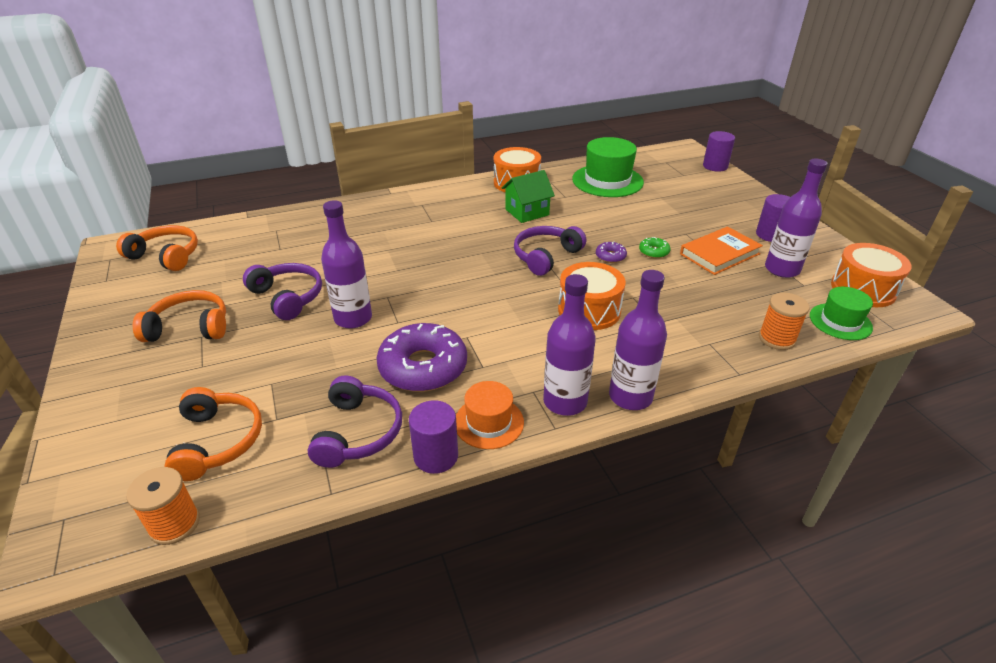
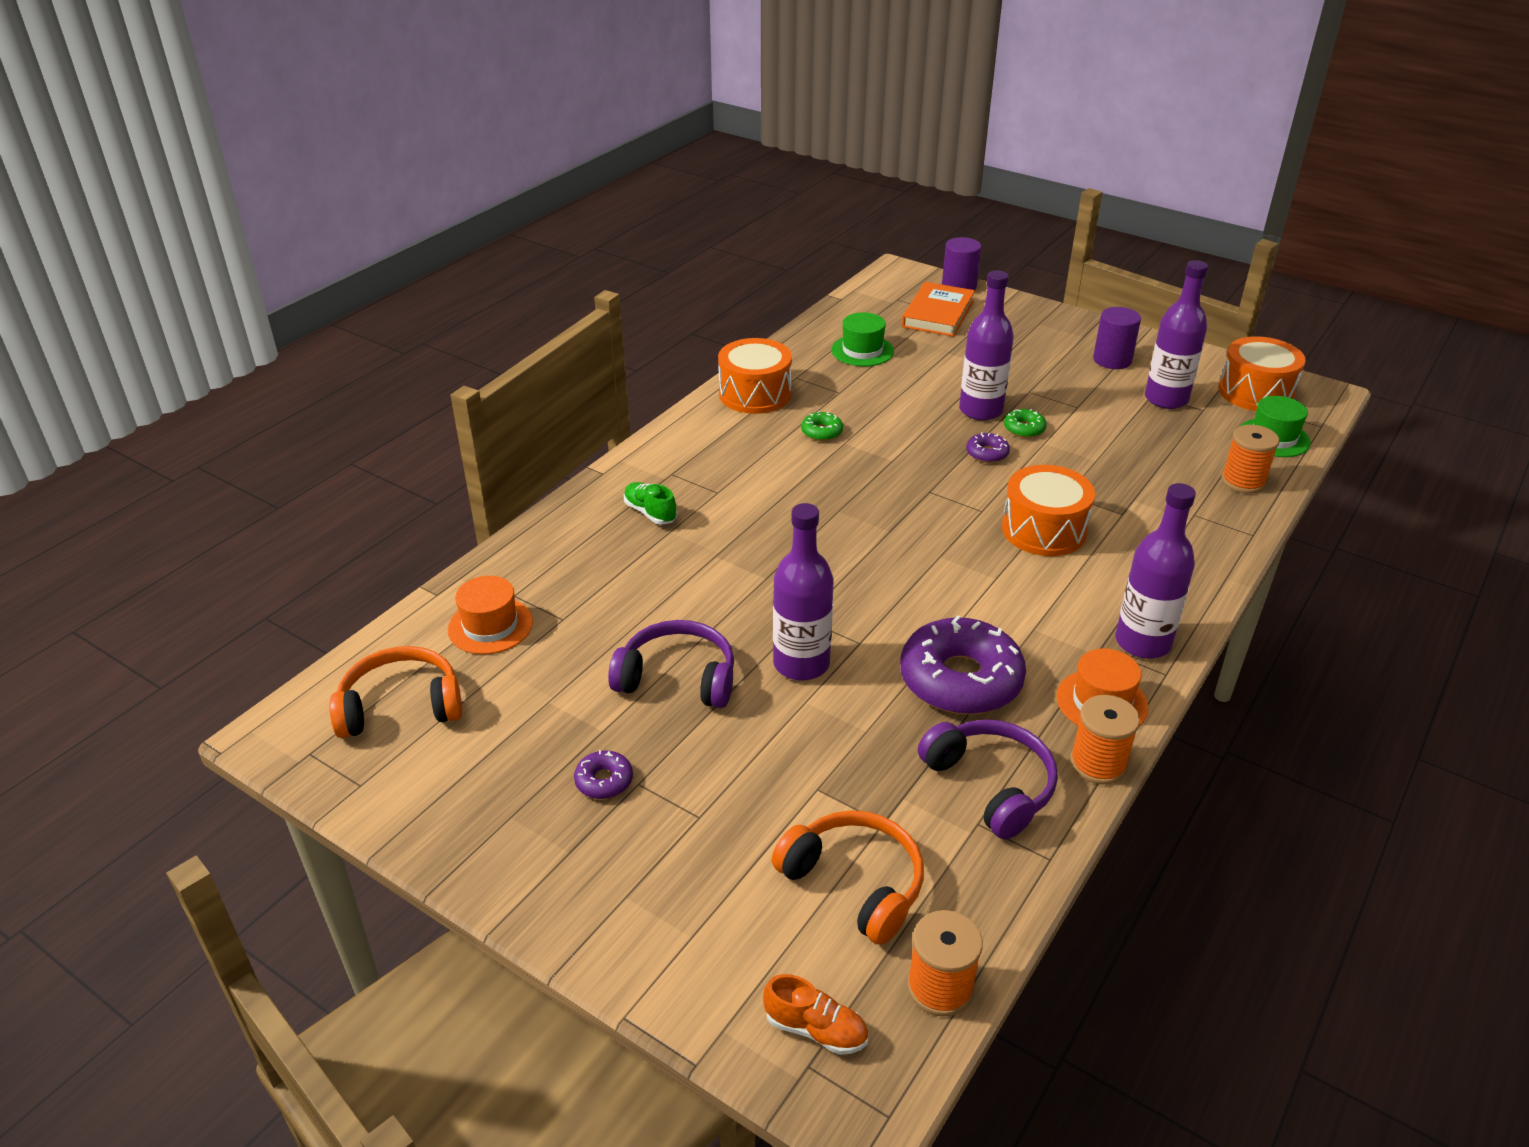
camera: 35 degrees left, 0 degrees up
(93, 503) = (816, 1029): none -> orange shoe
(189, 327) = (604, 781): orange headphones -> purple donut
(247, 239) = (490, 626): none -> orange hat
(386, 218) = (650, 512): none -> green shoe
(436, 456) = (1098, 764): purple cylinder -> orange spool
(527, 212) = (821, 432): green house -> green donut
(546, 256) = (918, 483): purple headphones -> none
(607, 181) = (862, 350): green hat -> green hat, size x0.60
(630, 397) = (1192, 606): purple bottle -> purple bottle (980, 410)
(719, 254) = (1090, 404): orange book -> orange book (938, 314)

